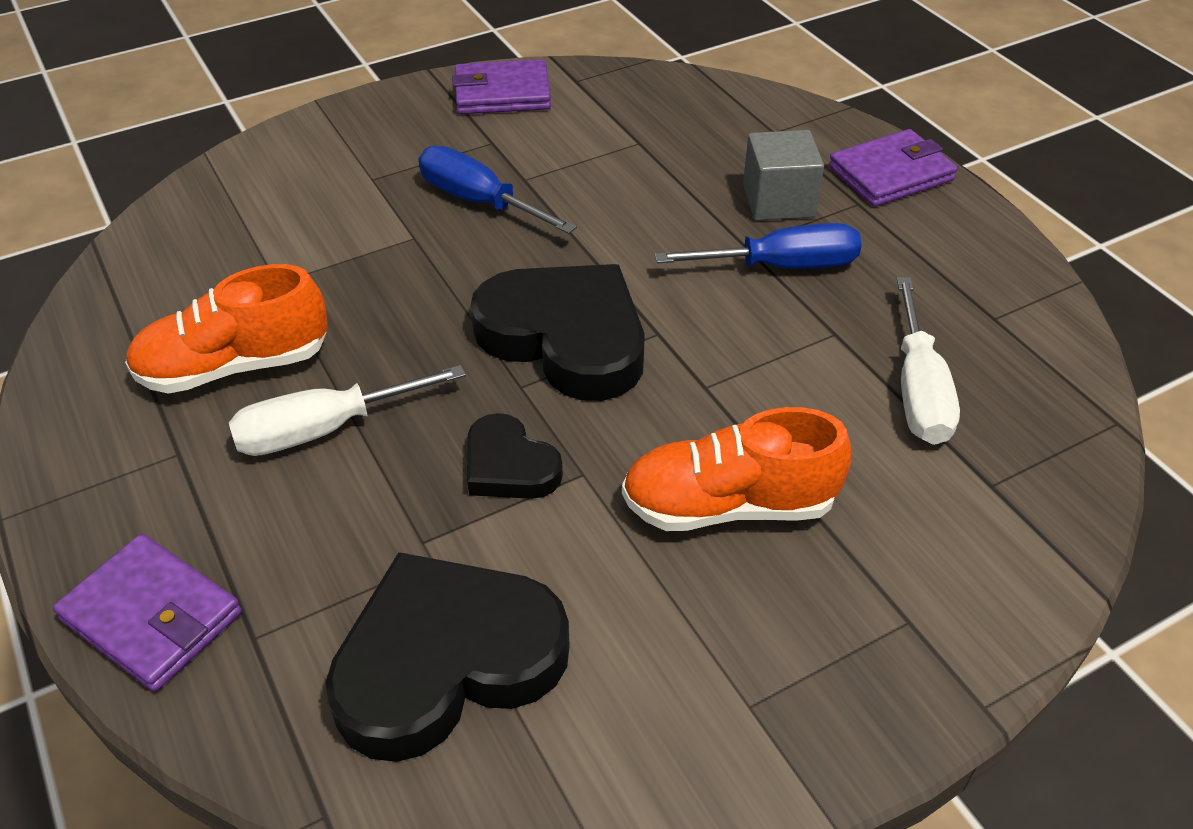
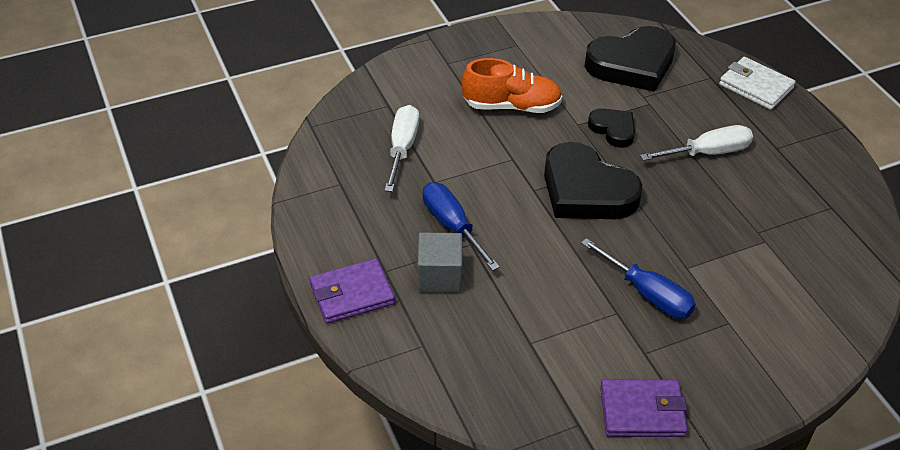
camera: 175 degrees left, 0 degrees up
(152, 616) = (755, 86): purple wallet -> white wallet
(235, 366) = (768, 189): orange shoe -> none
(781, 266) = (452, 226): blue screwdriver -> blue screwdriver turned 60 degrees clockwise

